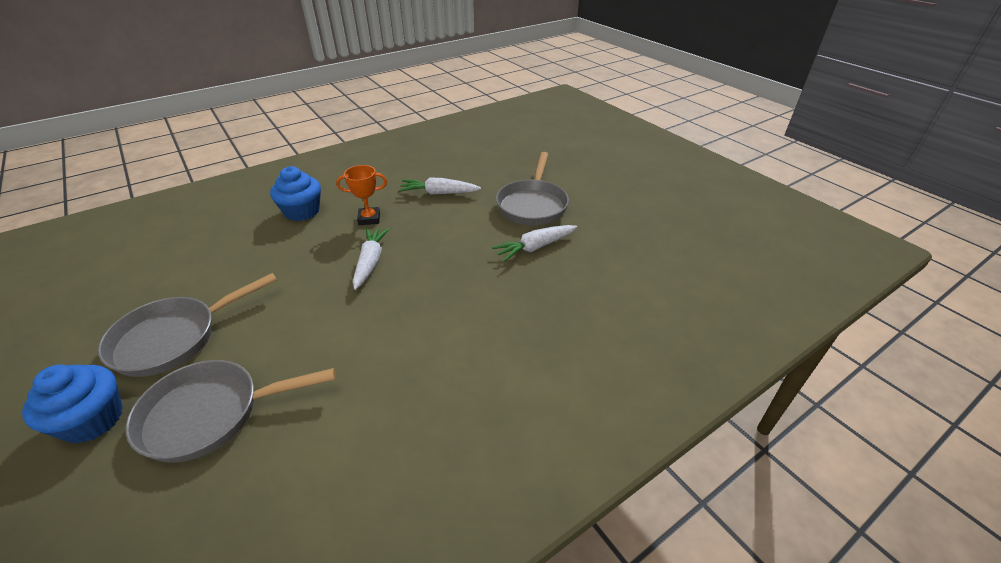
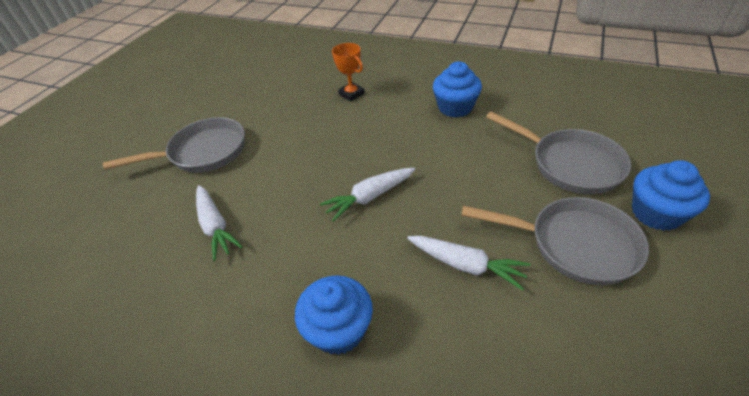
camera: 120 degrees left, 5 degrees up
(369, 219) = (305, 249): orange trophy -> orange trophy (351, 94)
(405, 390) = (455, 107): none -> blue cupcake
(535, 247) = (272, 124): white carrot -> white carrot (466, 265)

